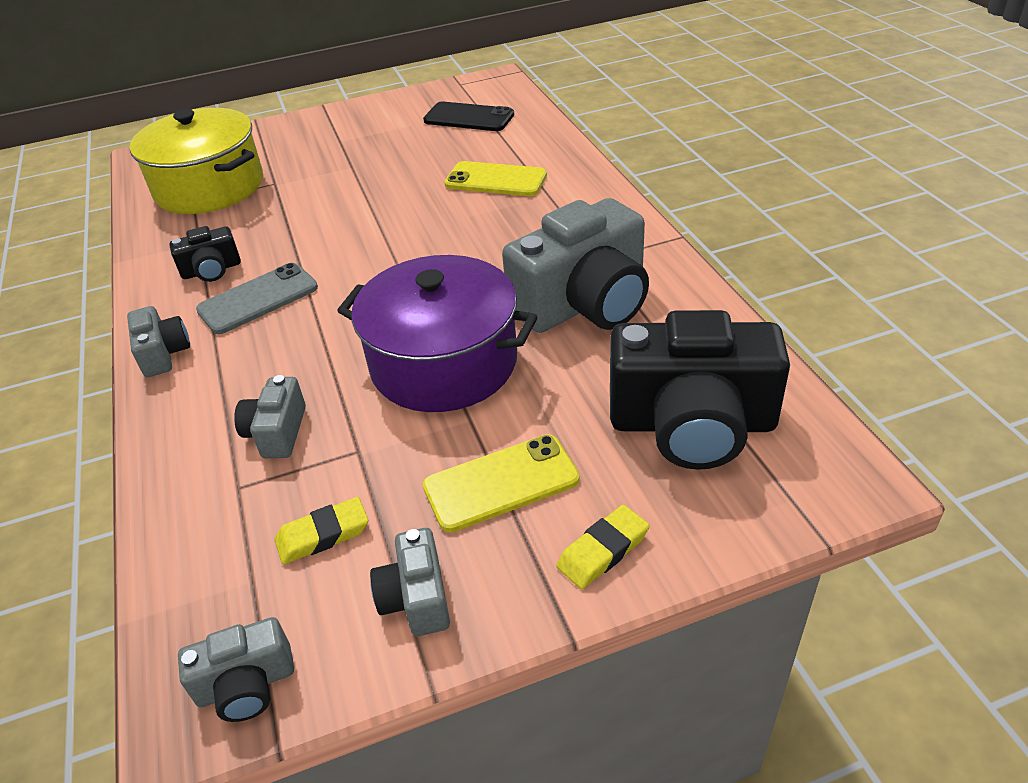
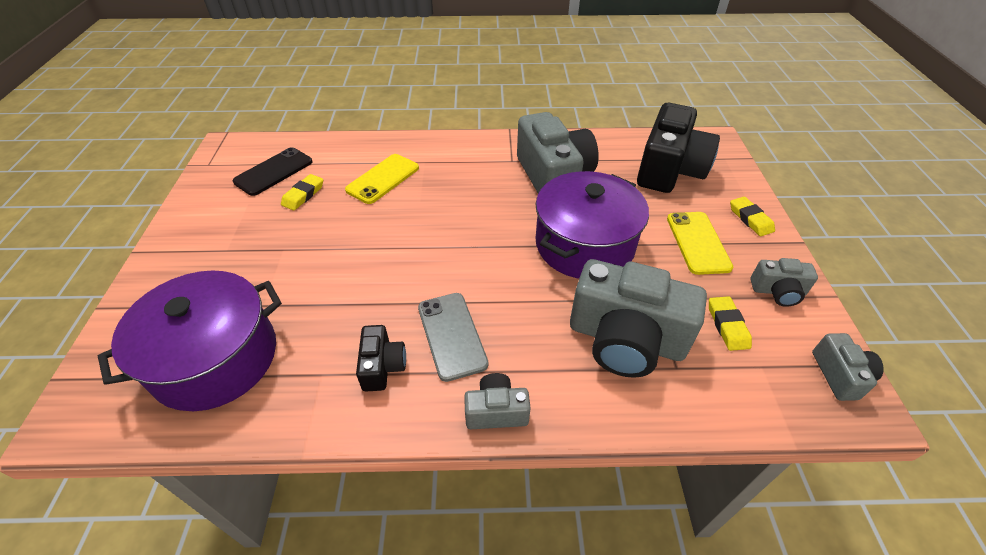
camera: 75 degrees left, 5 degrees up
(209, 187) = (215, 358): yellow pot -> purple pot
(277, 432) = (626, 339): grey camera -> grey camera, size x2.09
(439, 146) = (303, 195): none -> yellow eraser

